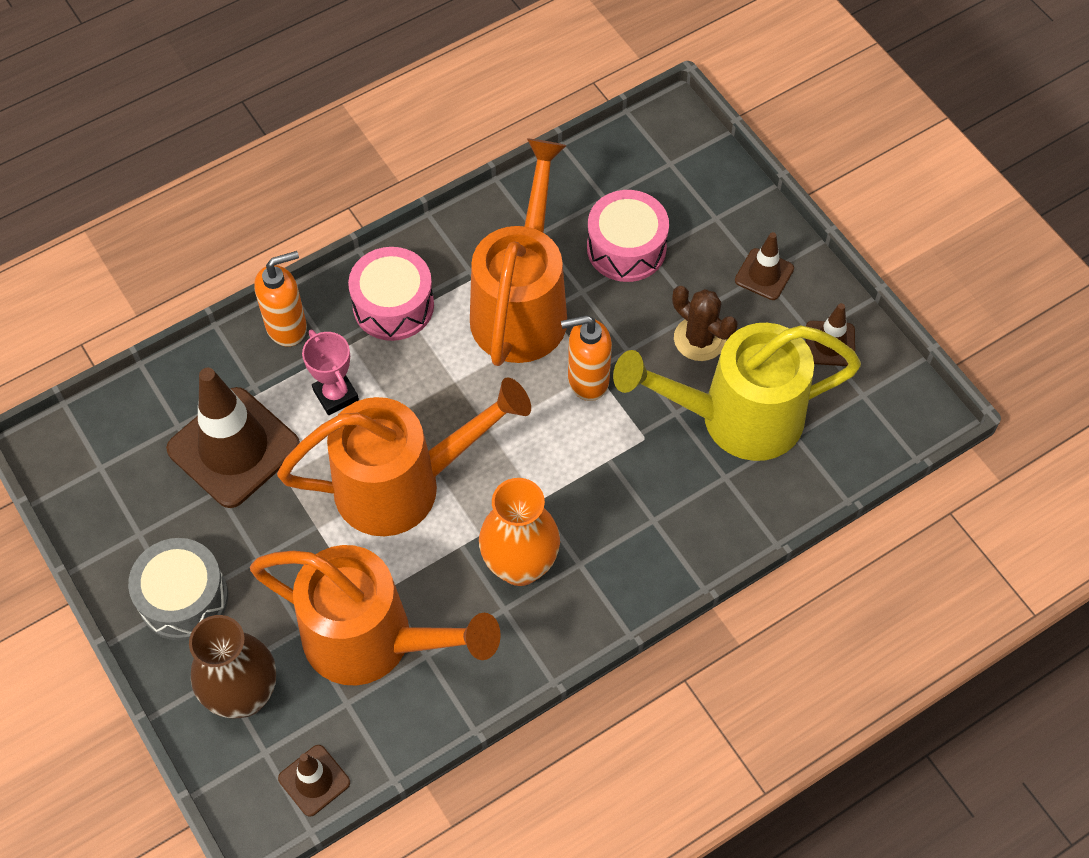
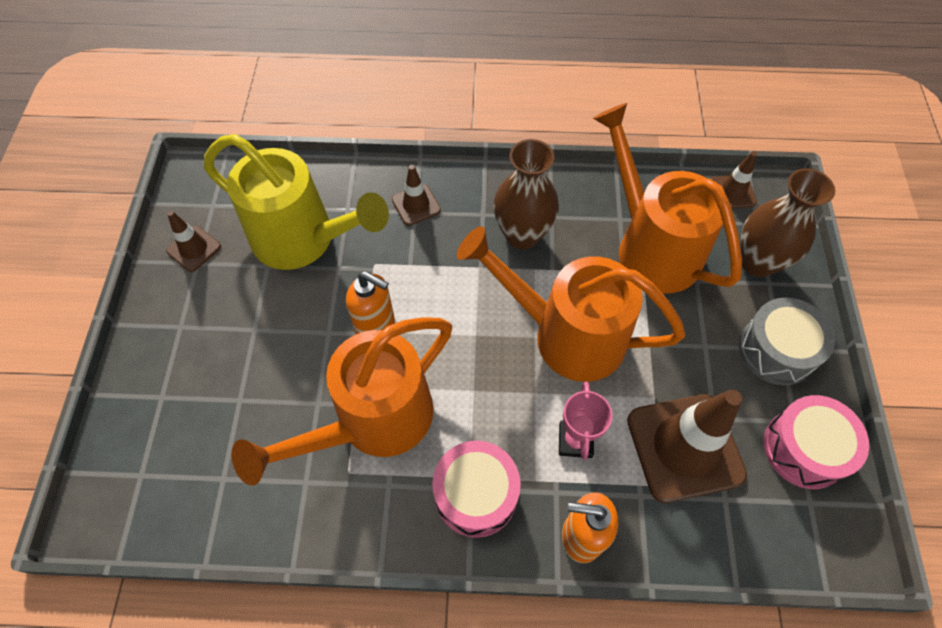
camera: 145 degrees left, 0 degrees up
(520, 565) = (522, 235): orange vase -> brown vase
(626, 248) = (251, 417): pink drum -> pink drum (804, 448)
(699, 339) = (272, 308): brown cactus -> none
(764, 274) = (179, 326): brown traffic cone -> brown traffic cone (416, 205)

